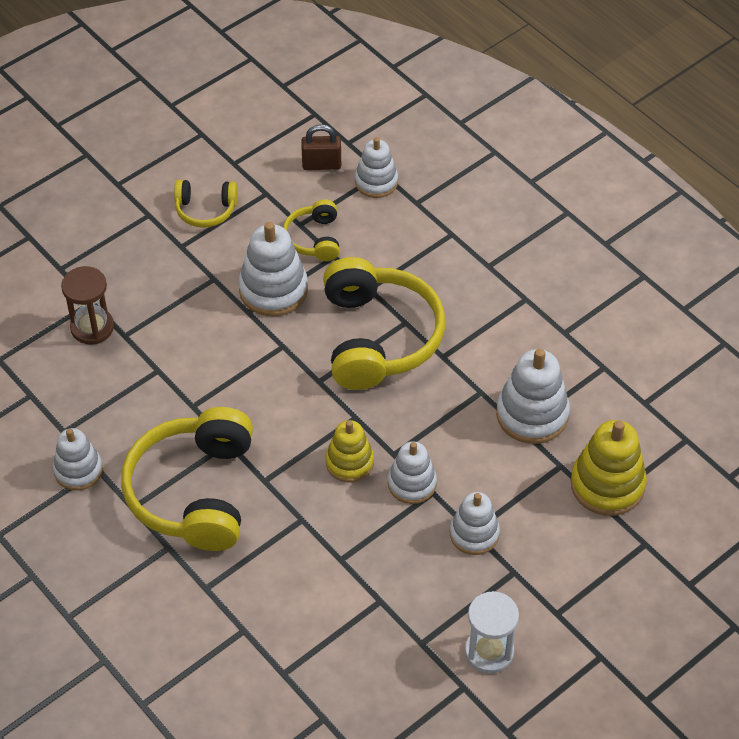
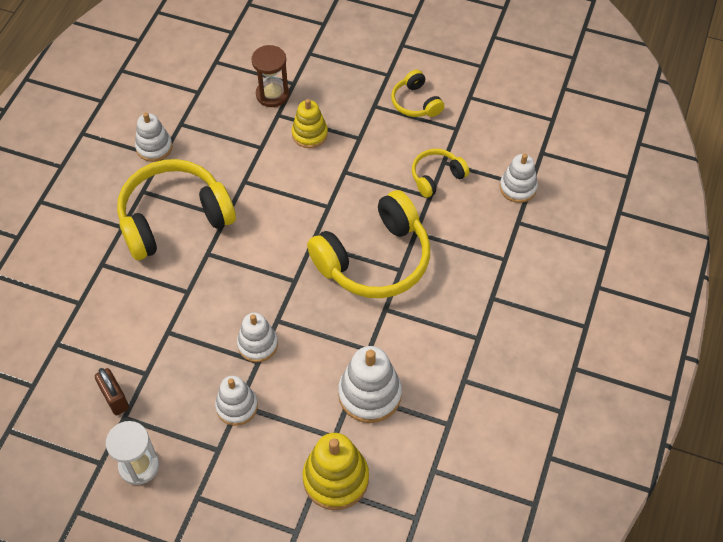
camera: 60 degrees right, 5 degrees up
(273, 290) = (373, 176): white stacking toy -> none
(321, 164) = (508, 147): brown padlock -> brown padlock (115, 399)
(349, 462) = (252, 296): yellow stacking toy -> yellow stacking toy (309, 134)

